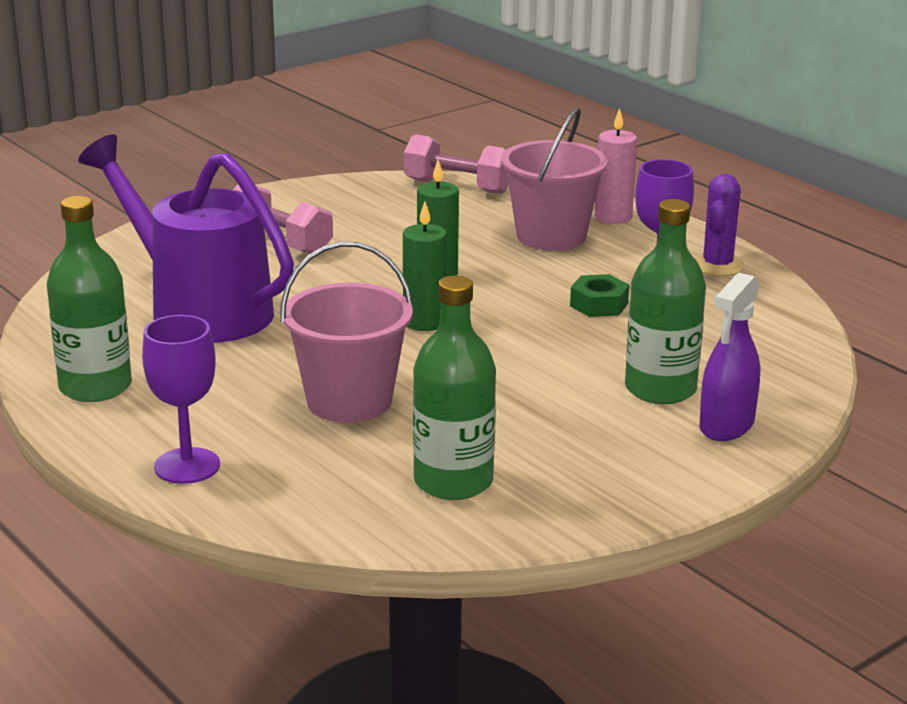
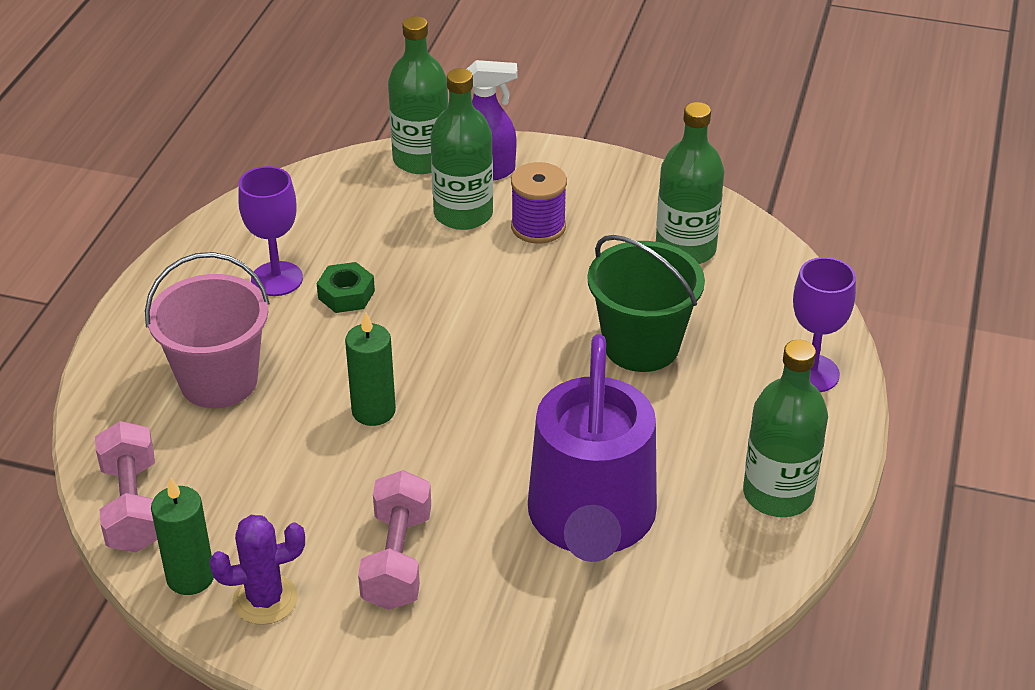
camera: 125 degrees left, 15 degrees up
(349, 401) = (641, 346): pink bucket -> green bucket
(424, 322) = (474, 372): green candle -> green candle (190, 577)
(592, 418) = (538, 227): none -> purple spool
(613, 217) = (135, 362): pink candle -> none
(717, 265) = (204, 262): purple cactus -> purple cactus (265, 599)
(785, 399) = (421, 159): none -> green bottle

